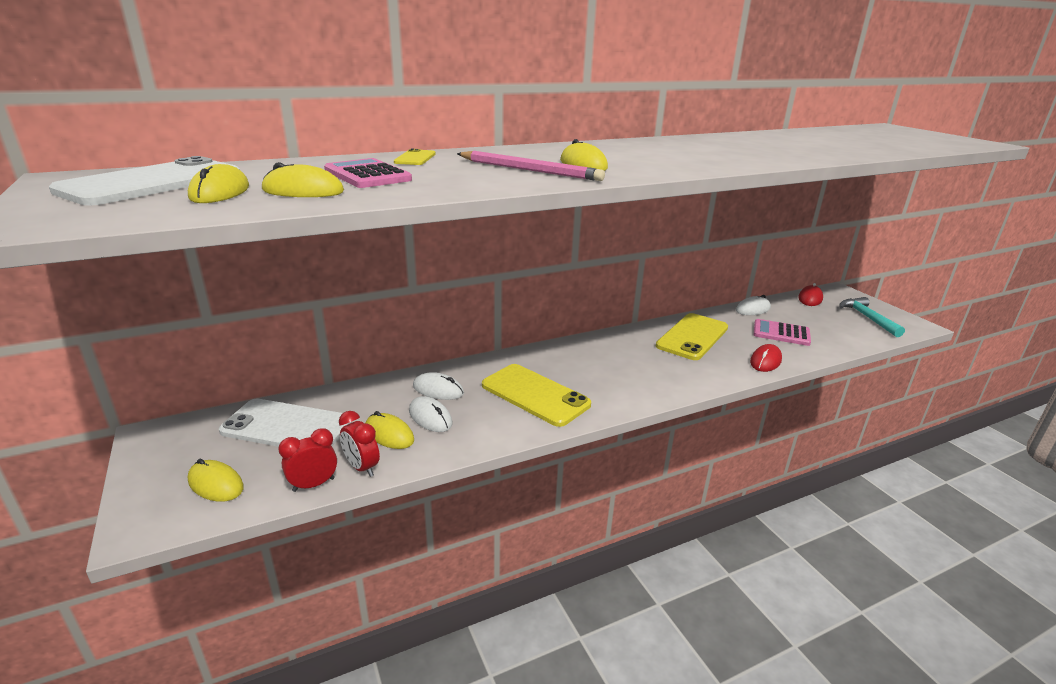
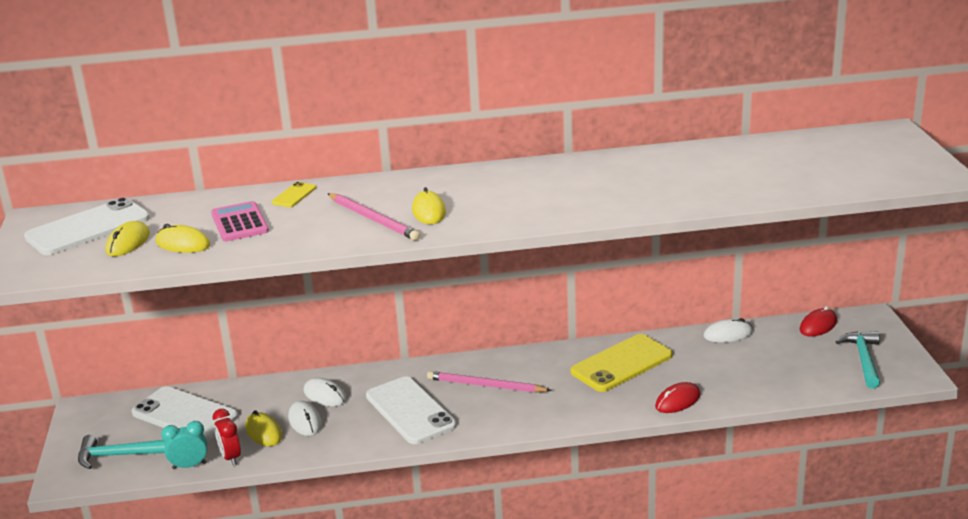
camera: 20 degrees right, 0 degrees up
(215, 484) = (120, 455): yellow mouse -> turquoise hammer
(313, 484) = (189, 466): red clock -> turquoise clock
(535, 395) = (410, 411): yellow phone -> white phone
(590, 365) = (485, 385): none -> pink pencil
(781, 333) = (730, 369): pink calculator -> none

